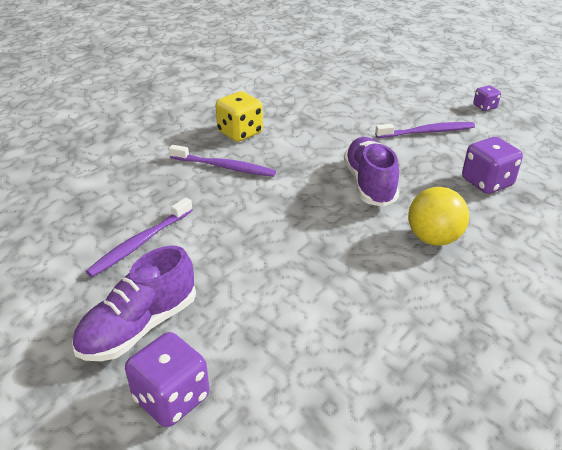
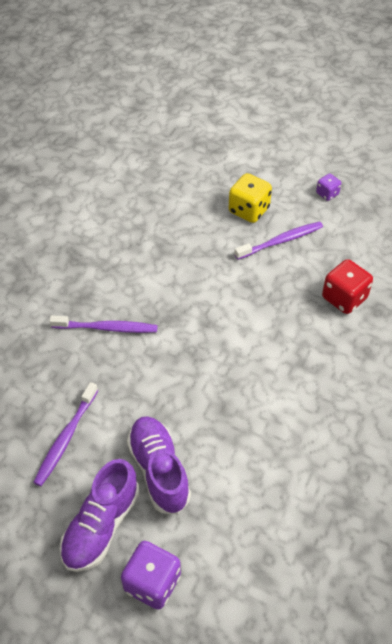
camera: 15 degrees left, 15 degrees up
(240, 133) = (106, 278): yellow dice -> yellow dice (249, 210)
(369, 184) = (244, 322): purple shoe -> purple shoe (159, 470)
(433, 238) = (311, 376): yellow ball -> none
(487, 182) = (344, 298): purple dice -> red dice

